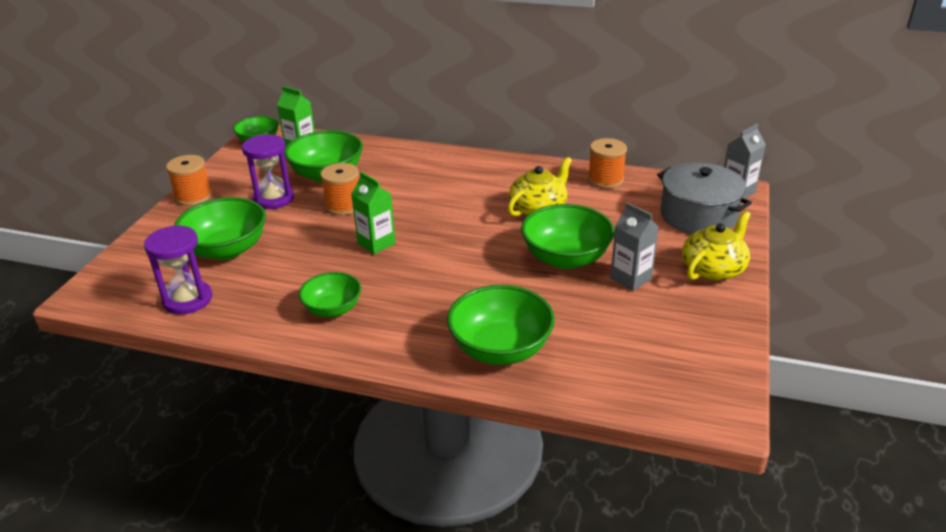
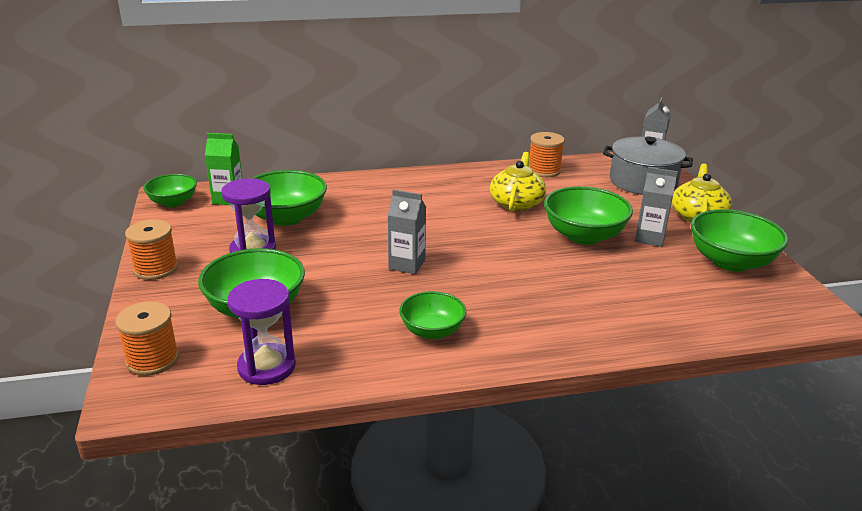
camera: 30 degrees left, 5 degrees down
(344, 206) = (336, 240): orange spool -> orange spool (152, 359)
(376, 243) = (407, 264): green carton -> grey carton
(500, 349) = (617, 319): green bowl -> green bowl (730, 262)

